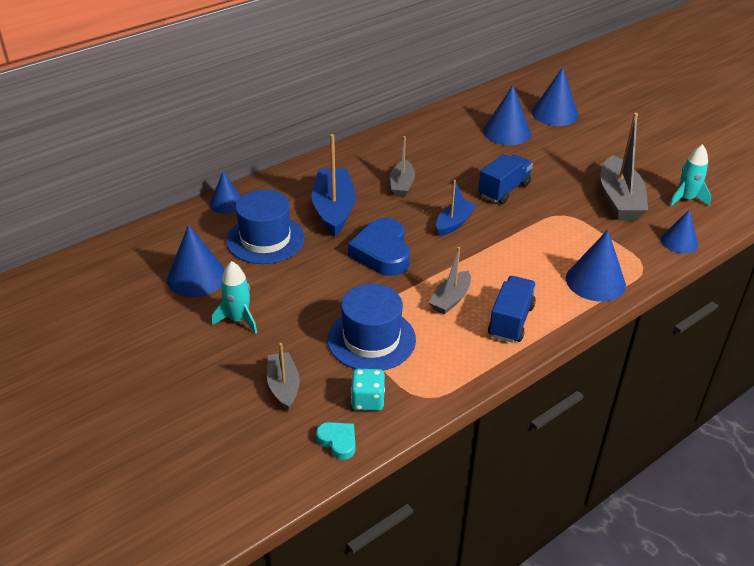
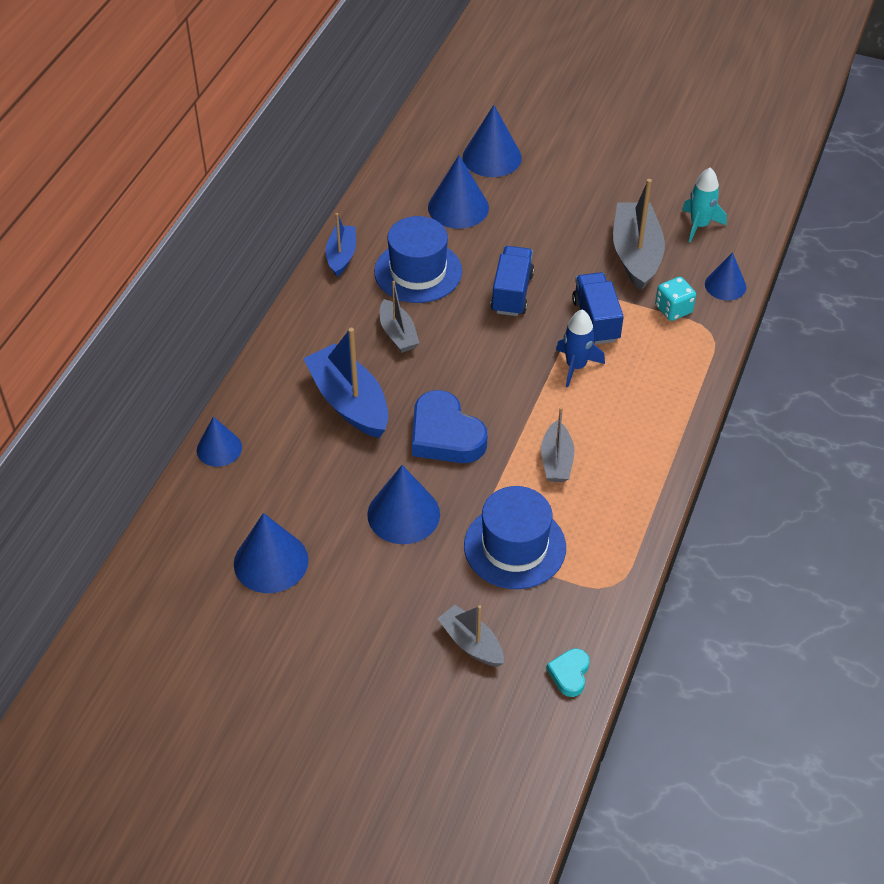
camera: 30 degrees left, 10 degrees up
(239, 319) = (362, 591): turquoise rocket -> none
(265, 239) = (305, 477): blue hat -> blue hat (418, 271)
(338, 442) = (569, 674): turquoise heart -> turquoise heart turned 90 degrees counterclockwise
(368, 400) = (563, 616): turquoise dice -> turquoise dice (673, 309)
(454, 223) = (491, 362): blue boat -> blue boat (341, 256)
(511, 321) = (631, 459): blue truck -> blue truck (596, 320)
(515, 248) = (576, 366): none -> blue rocket
(595, 281) = (678, 372): blue cone -> blue cone (403, 514)
(619, 200) = (636, 254): grey boat -> grey boat turned 150 degrees counterclockwise

